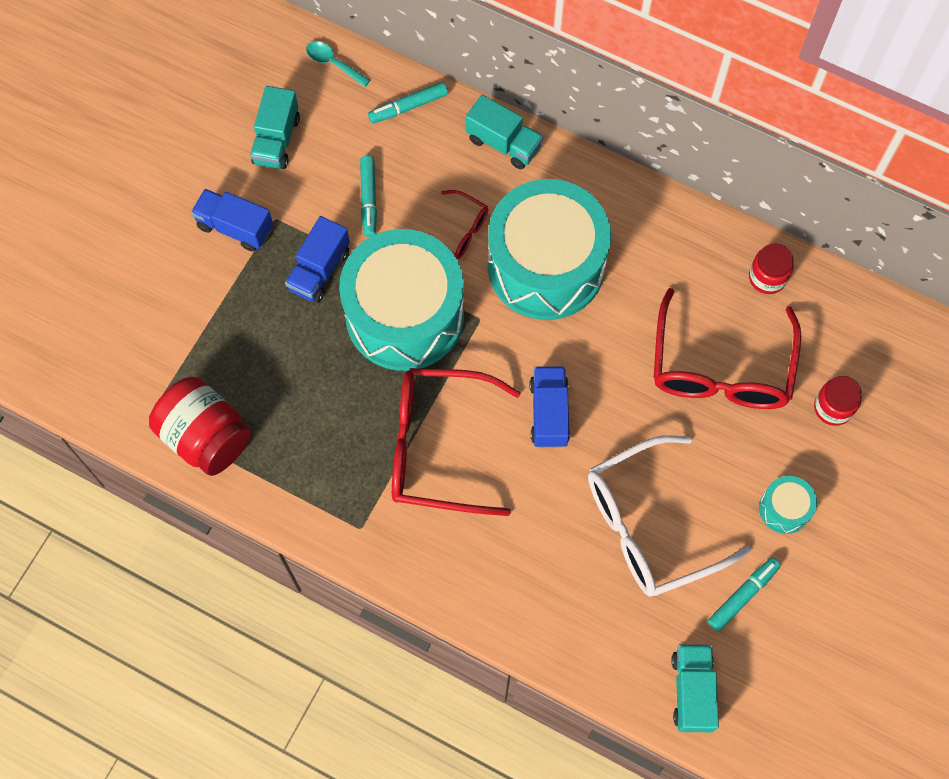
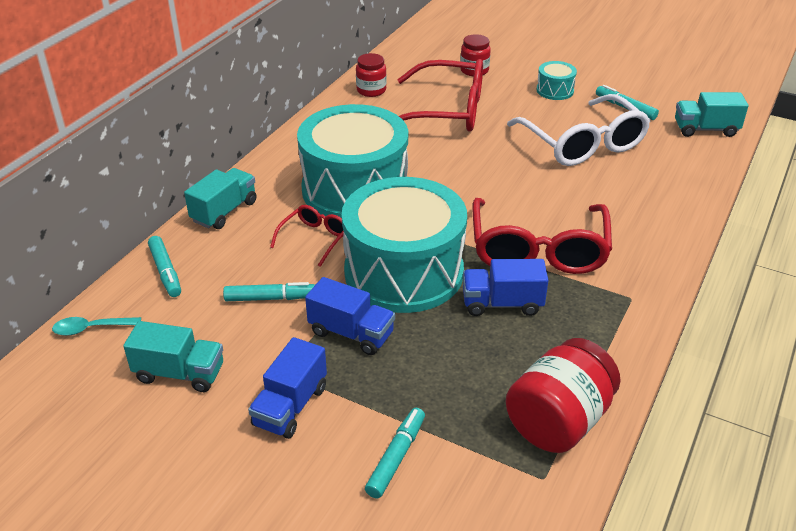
camera: 90 degrees left, 30 degrees down
(177, 308) = (396, 457): none -> turquoise marker
(333, 63) = (91, 329): turquoise spoon -> turquoise spoon turned 45 degrees clockwise
(549, 413) = (495, 189): blue truck -> blue truck (502, 304)

